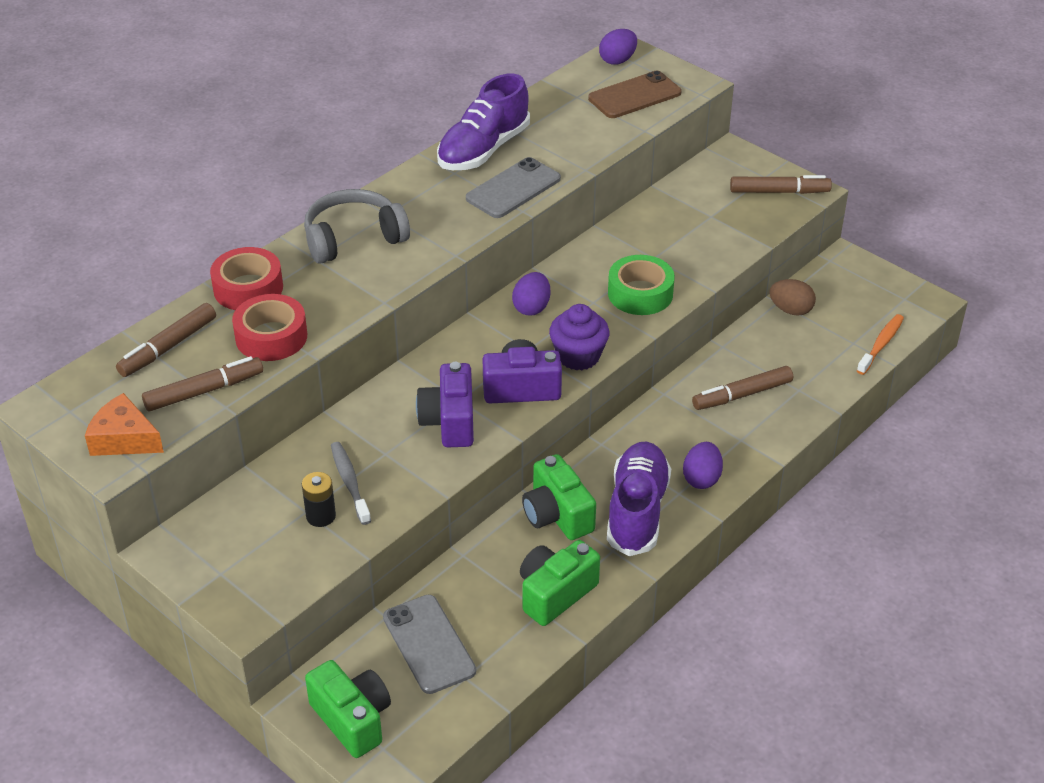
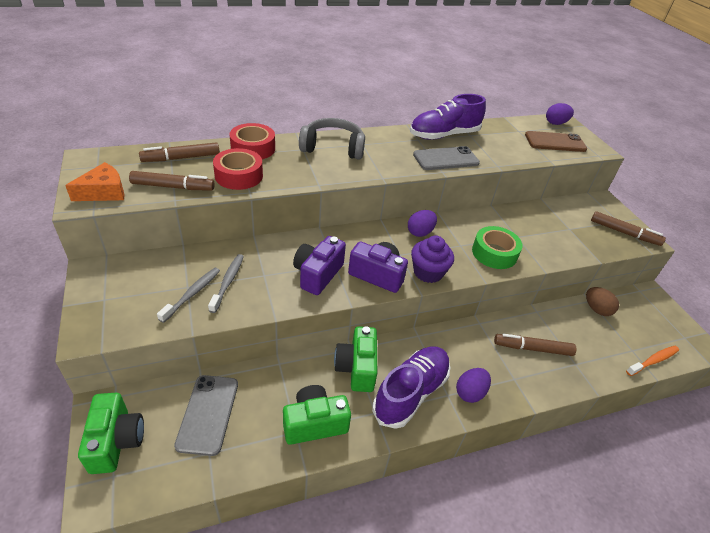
camera: 25 degrees right, 0 degrees up
(124, 439) = (104, 192): orange cheese -> orange cheese turned 90 degrees clockwise
(321, 516) = (192, 294): black battery -> grey toothbrush

